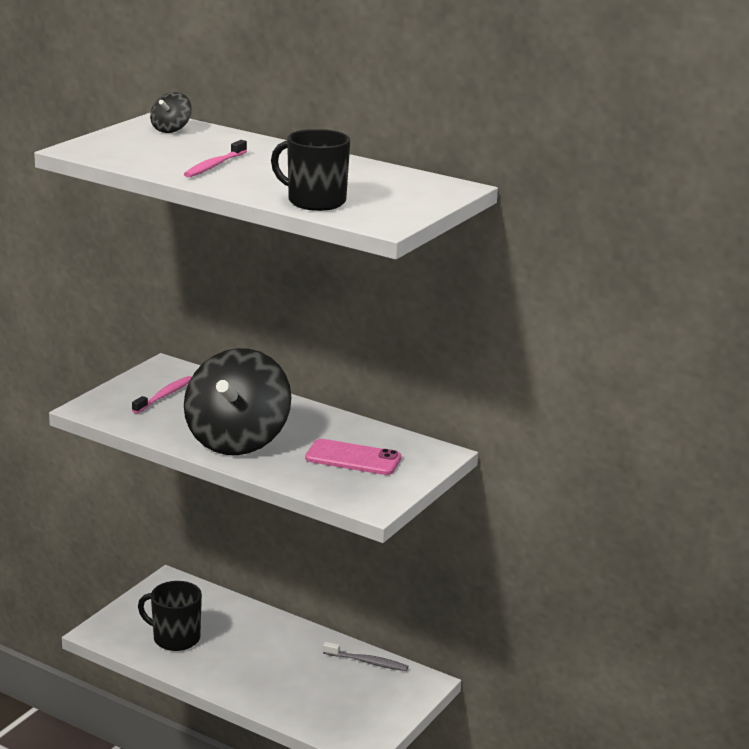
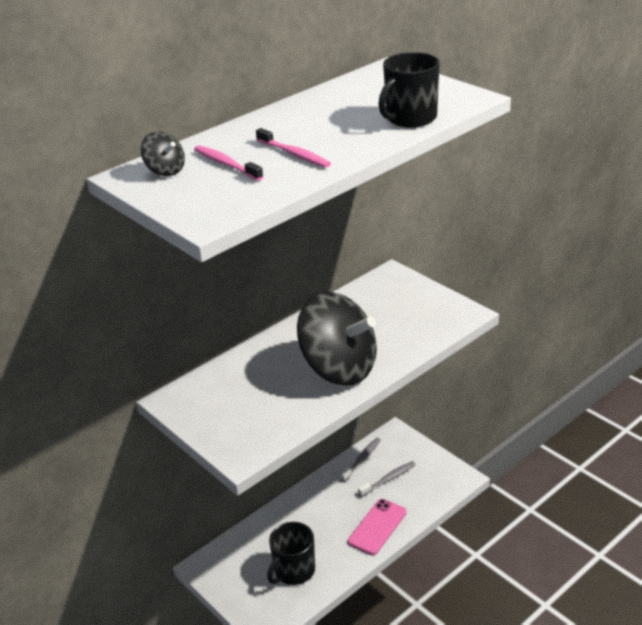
camera: 70 degrees left, 10 degrees up
(164, 396) = (235, 404): pink toothbrush -> pink toothbrush (226, 164)
(339, 686) = (388, 479): none -> grey toothbrush
(353, 458) = (388, 313): pink phone -> pink phone (377, 527)

